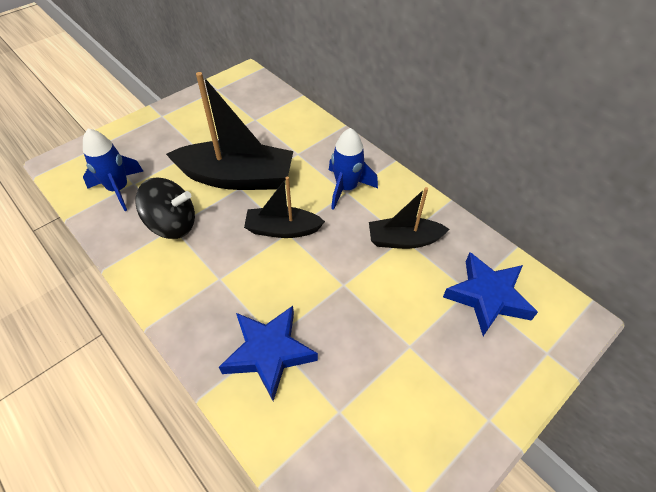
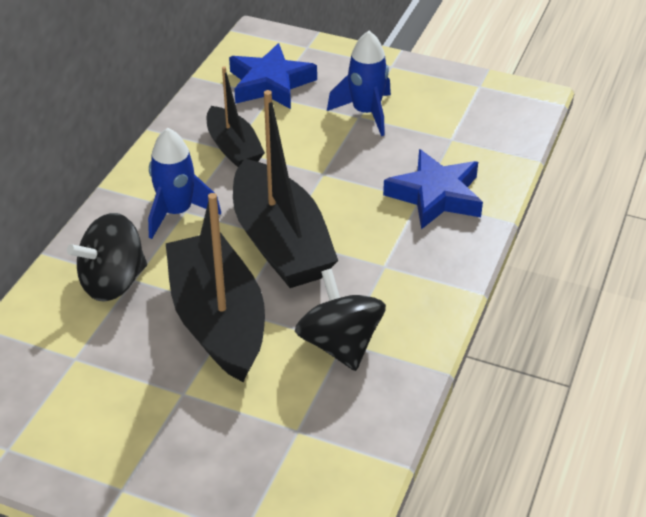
camera: 115 degrees left, 10 degrees down
(119, 189) = (319, 440): blue rocket -> blue rocket (366, 113)
(282, 229) = (280, 242): black boat -> black boat, size x1.72
(301, 145) = (113, 282): none -> black spinning top

